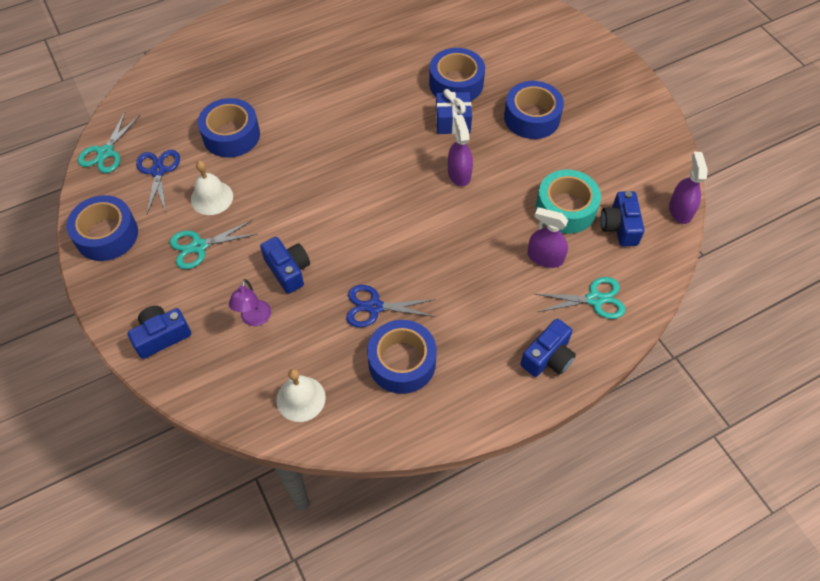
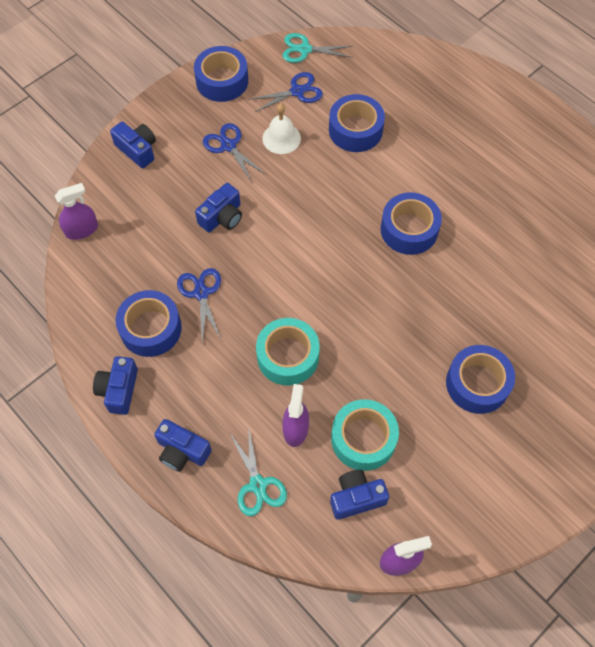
camera: 75 degrees right, 5 degrees up
(199, 246) = (228, 146): turquoise scissors -> blue scissors
(254, 319) = (167, 207): purple lamp -> none
(301, 398) = (101, 262): white bell -> none
(452, 121) = (442, 308): blue gift -> none
(456, 83) = (496, 300): blue tape -> blue tape (409, 229)
(459, 174) = (375, 329): purple spray bottle -> purple spray bottle (81, 230)
(466, 405) = (119, 390): none -> blue camera
(468, 247) = (288, 356): none -> turquoise tape

